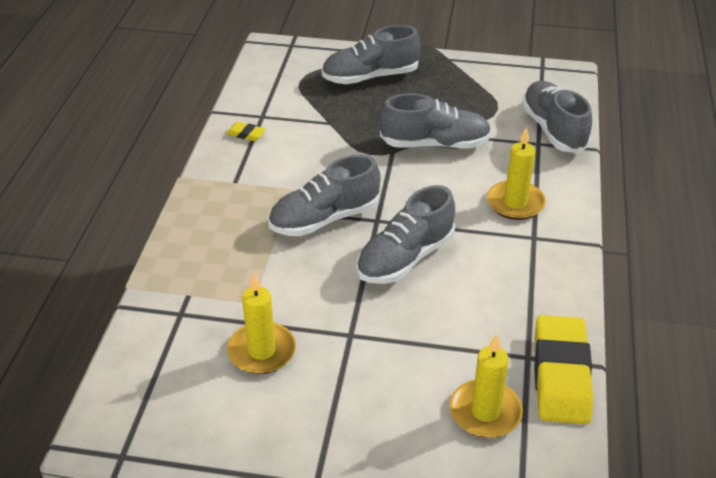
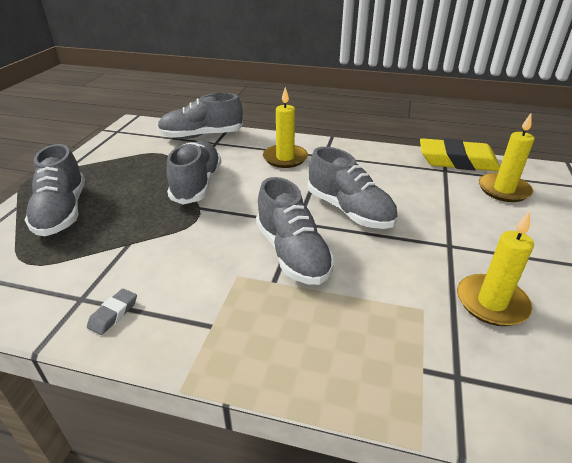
camera: 85 degrees left, 5 degrees down
(246, 134) = (113, 314): yellow eraser -> grey eraser

